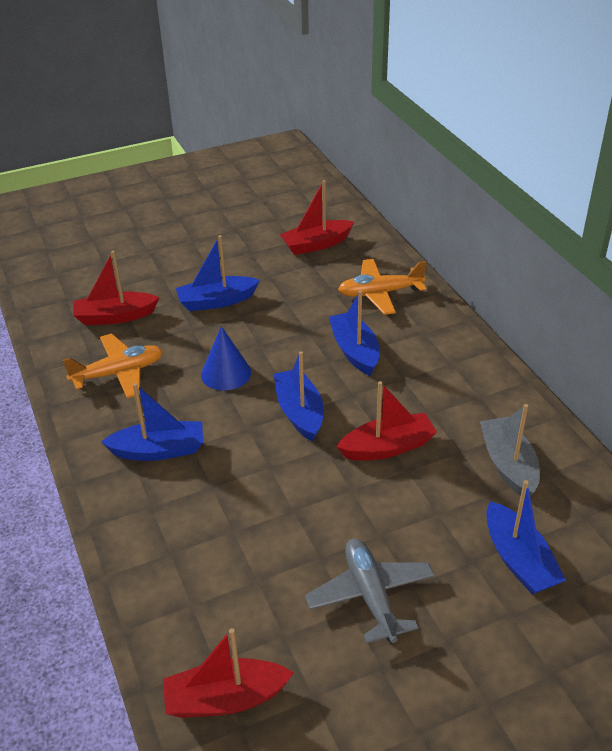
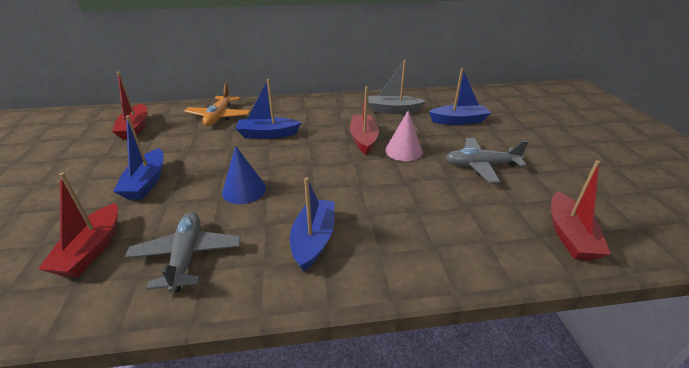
camera: 75 degrees left, 5 degrees down
(118, 373) = (187, 256): orange plane -> grey plane
(299, 412) = (312, 164): blue boat -> none
(374, 497) = (403, 151): none -> pink cone

